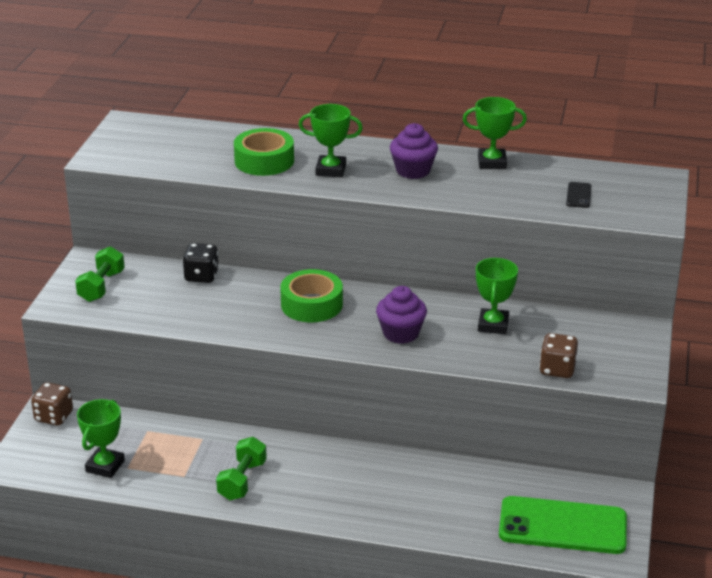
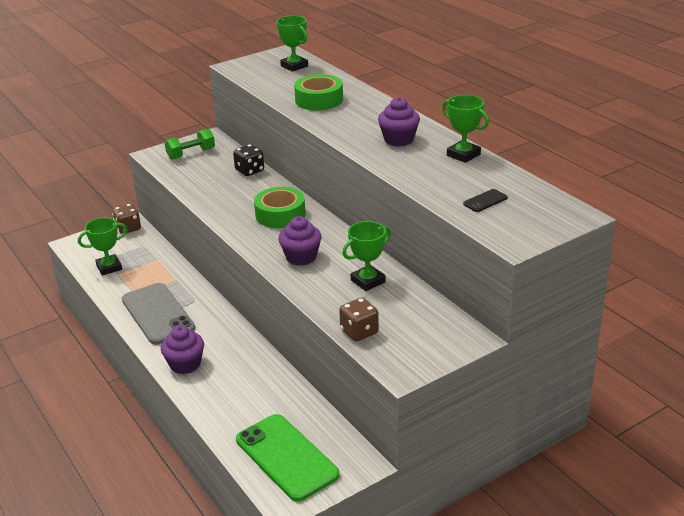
camera: 45 degrees right, 0 degrees up
(242, 480) = (157, 314): green dumbbell -> grey phone
(331, 170) = (347, 120): green trophy -> green trophy (294, 66)
(350, 508) = (185, 364): none -> purple cupcake

